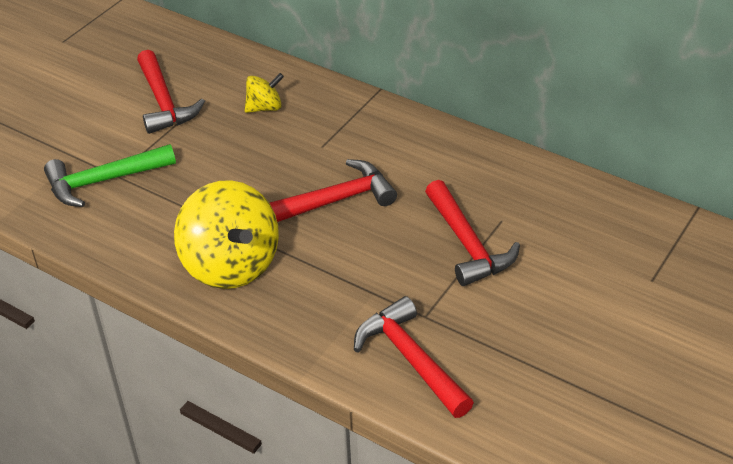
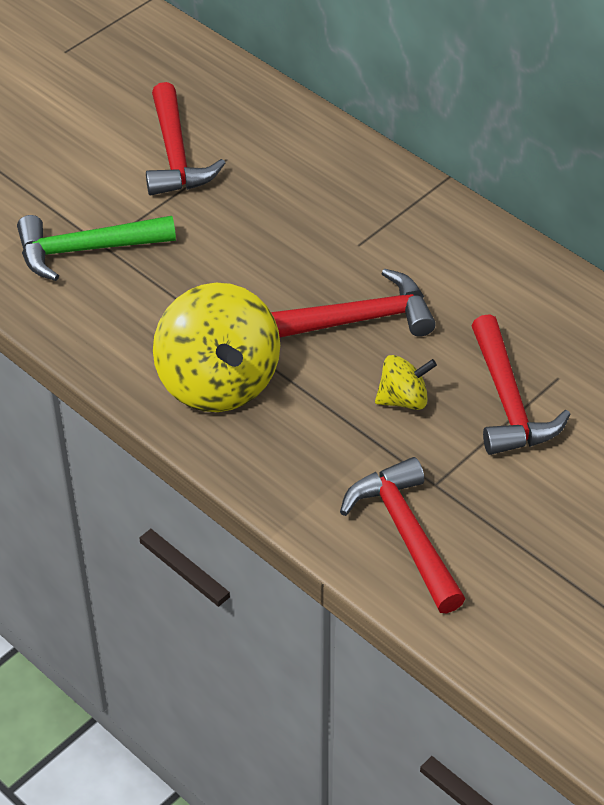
camera: 10 degrees right, 5 degrees up
(265, 107) = (298, 181): yellow spinning top -> yellow spinning top (403, 399)

